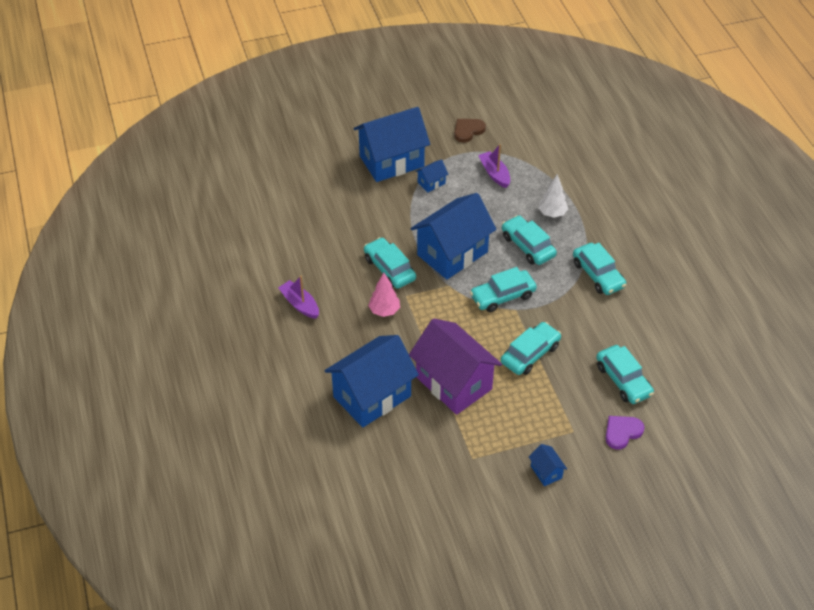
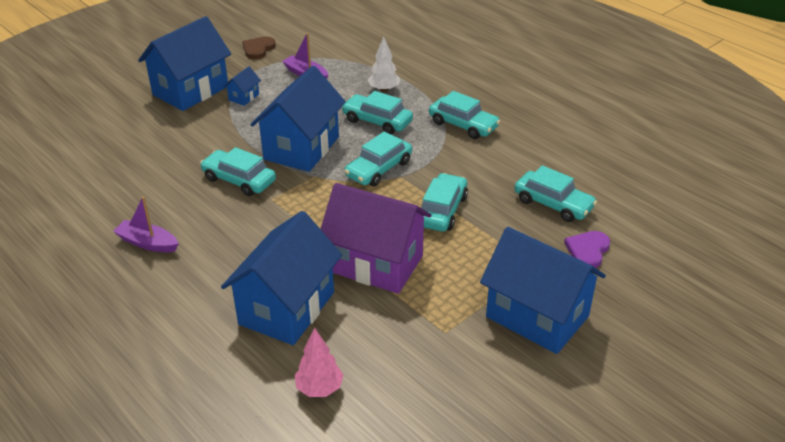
camera: 25 degrees left, 10 degrees down
(384, 311) = (254, 220): pink tree -> pink tree (319, 389)
(546, 472) = (537, 316): blue house -> blue house, size x2.42

